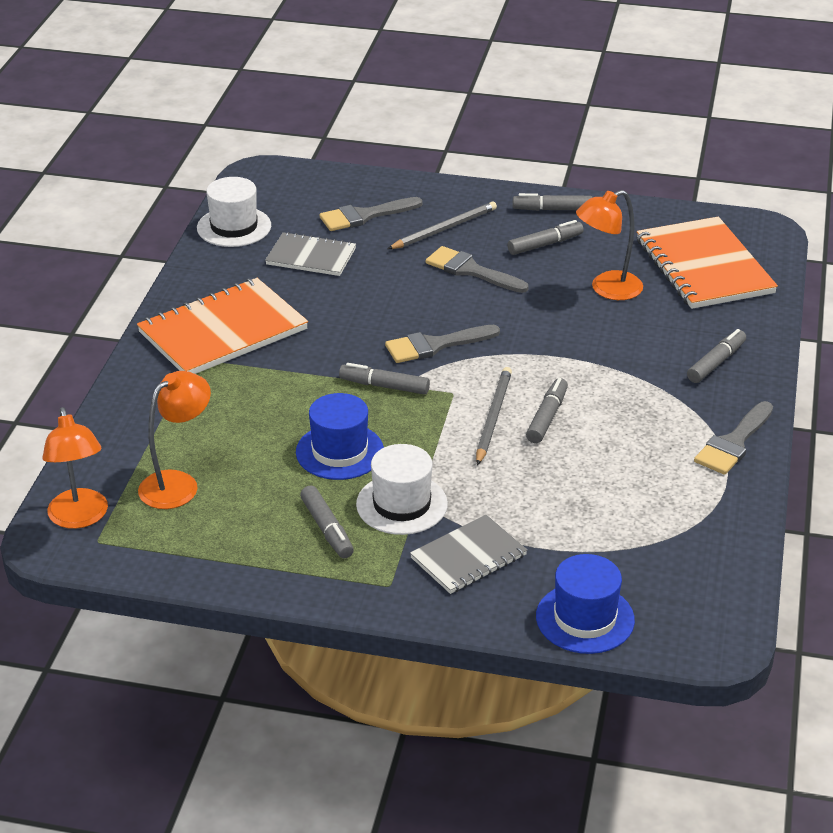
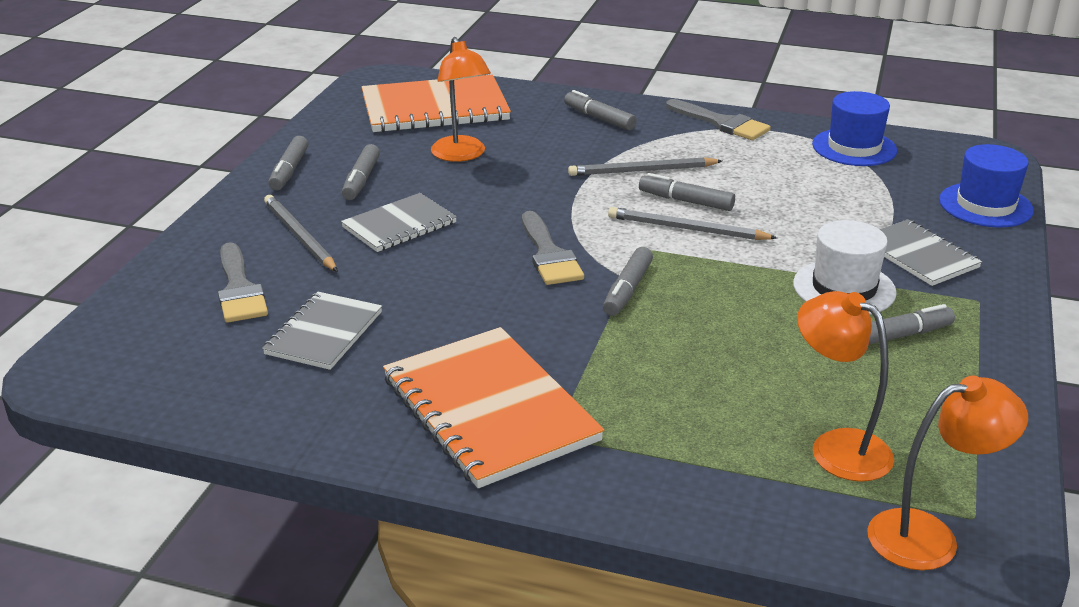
camera: 85 degrees left, 5 degrees down
(234, 227) = (212, 398): white hat -> none
(339, 451) = (755, 323): blue hat -> blue hat (854, 147)
(470, 270) = (399, 225): grey brush -> grey notebook
(545, 244) = (361, 180): grey marker -> grey marker turned 150 degrees counterclockwise
(604, 391) = (642, 171): none -> grey pencil

